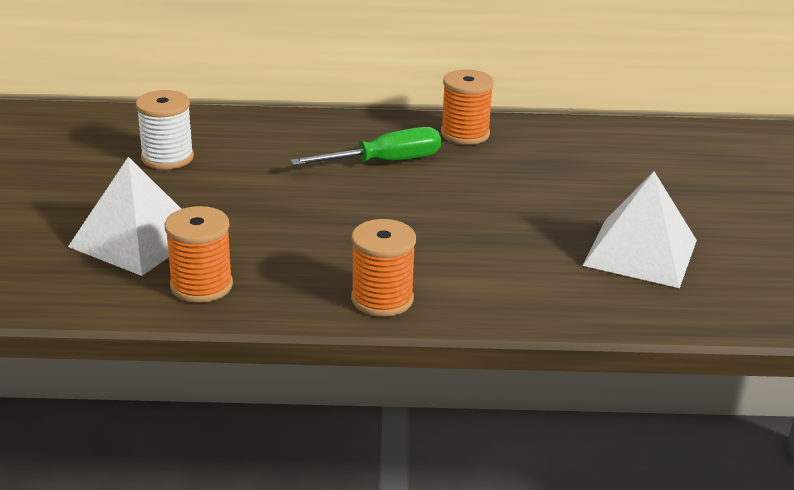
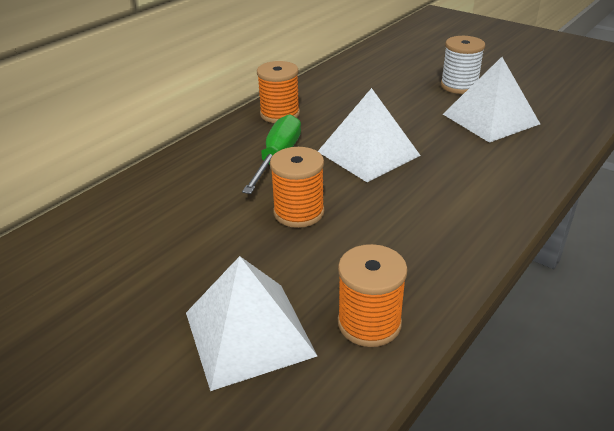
camera: 50 degrees left, 5 degrees up
(167, 158) = (128, 257): white spool -> white spool (459, 86)
(382, 299) = (468, 235): orange spool -> orange spool (298, 212)
(457, 204) = (368, 153): none -> white pyramid

